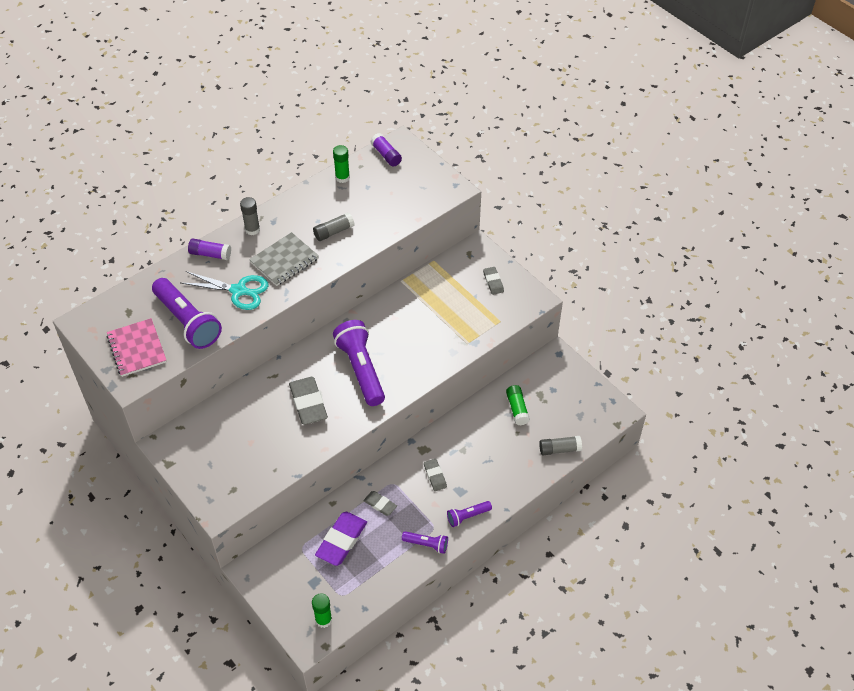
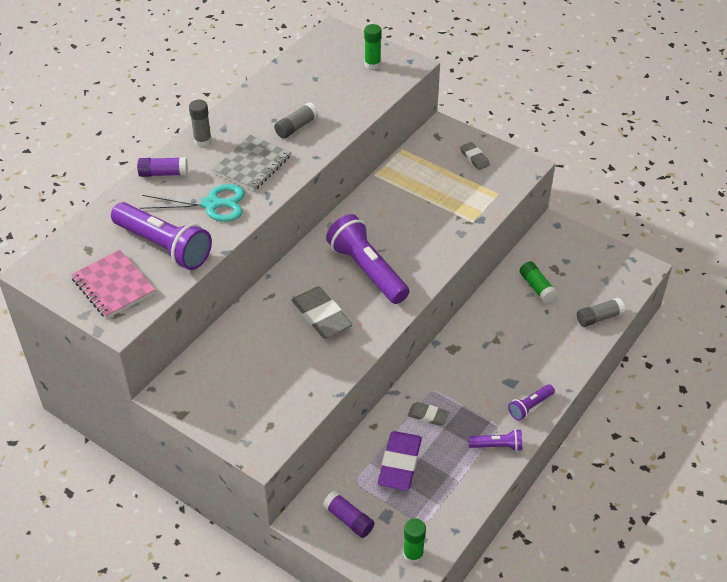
camera: 15 degrees left, 5 degrees down
(342, 177) = (284, 74): green glue stick -> green glue stick (372, 64)
(386, 155) = (323, 45): purple glue stick -> purple glue stick (348, 519)
(435, 476) = (477, 373): grey eraser -> none

